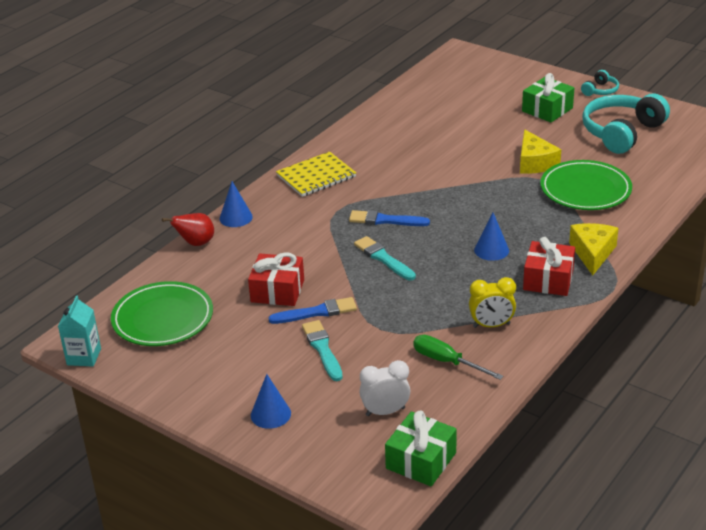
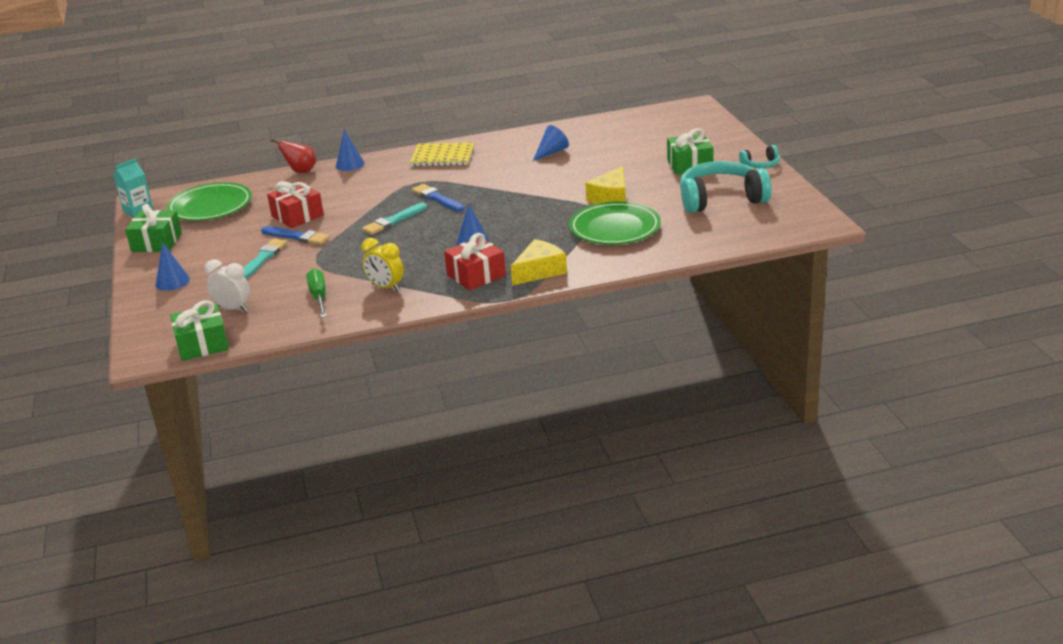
camera: 40 degrees right, 5 degrees down
(173, 381) = (156, 242): none -> green gift
(383, 258) = (393, 221): turquoise brush -> turquoise brush turned 135 degrees counterclockwise
(411, 137) = (551, 152): none -> blue cone

